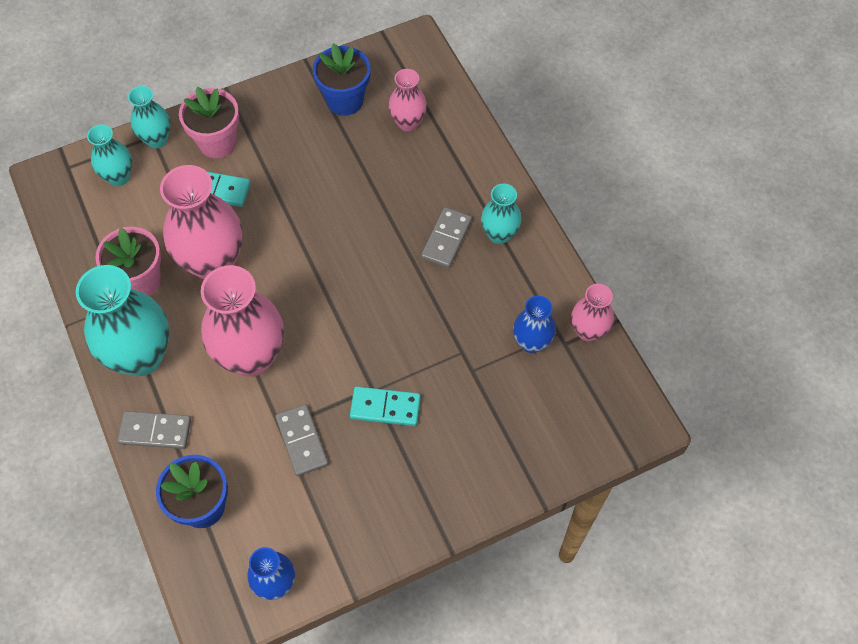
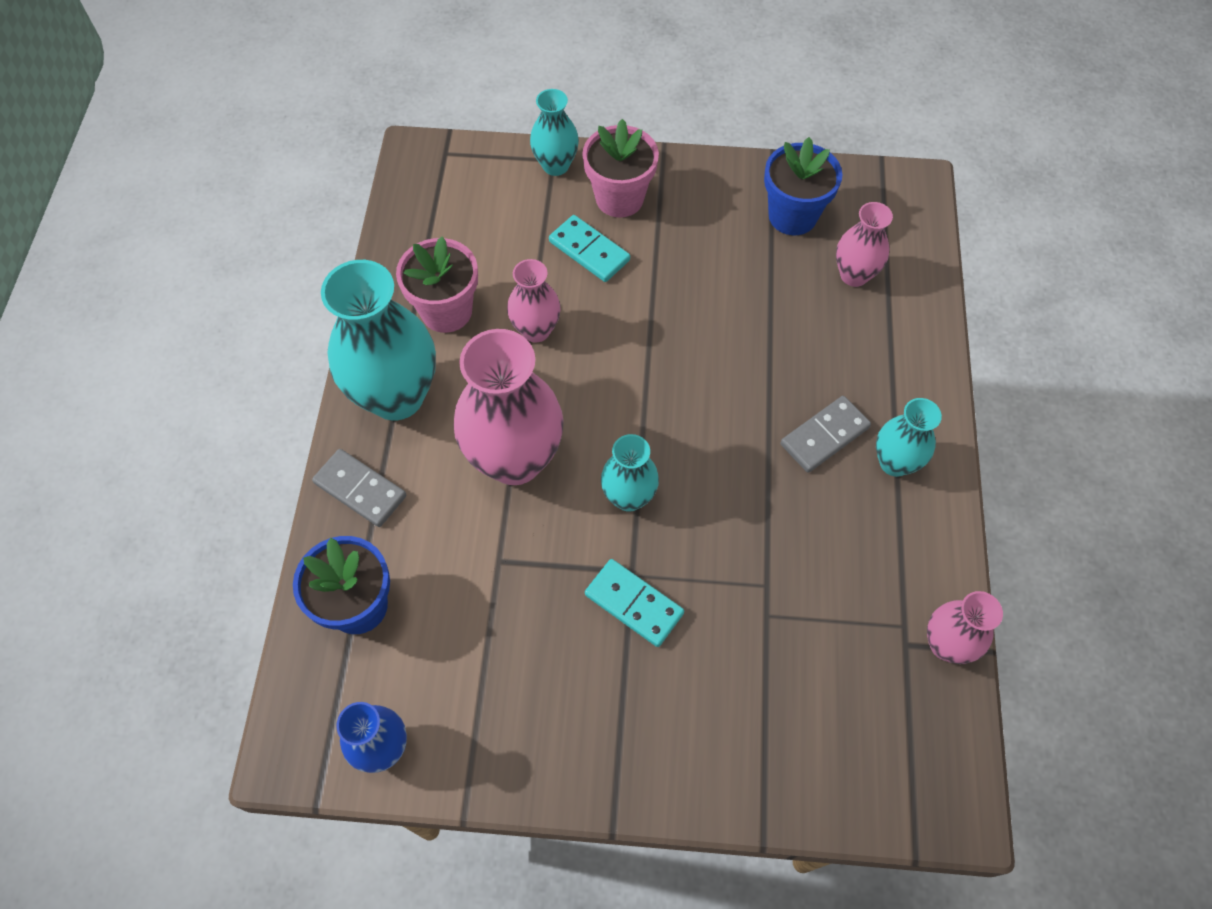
camera: 30 degrees right, 0 degrees up
(119, 177) = (491, 187): turquoise vase -> turquoise vase (628, 497)
(213, 263) = (536, 330): pink vase -> pink vase, size x0.54
(302, 441) = (513, 591): grey domino -> none
(531, 342) = (862, 620): blue vase -> none

